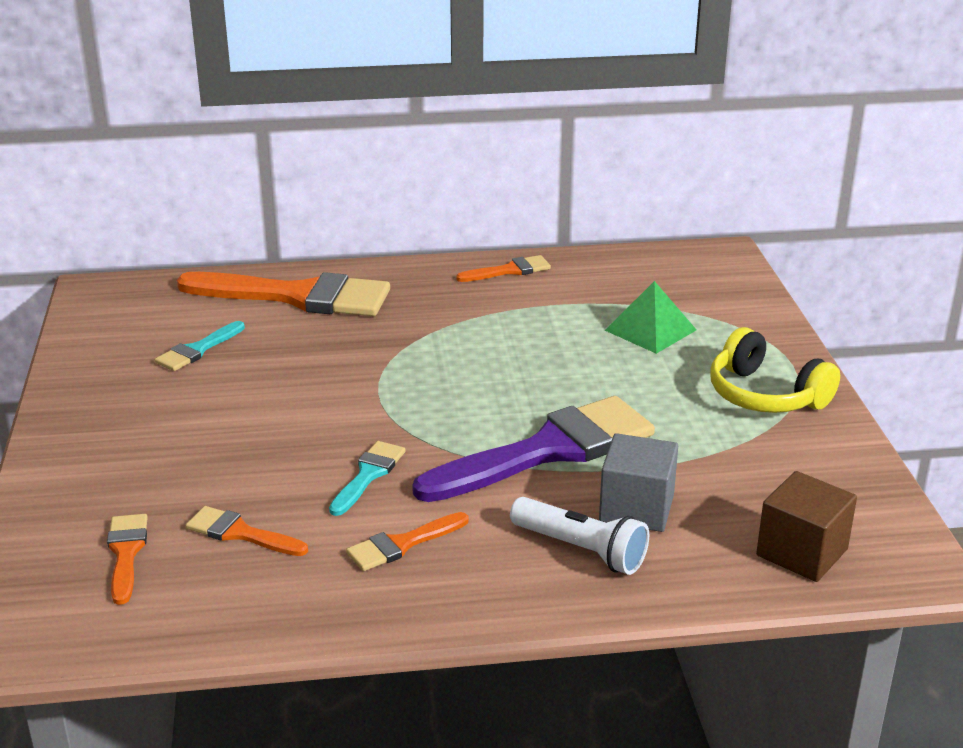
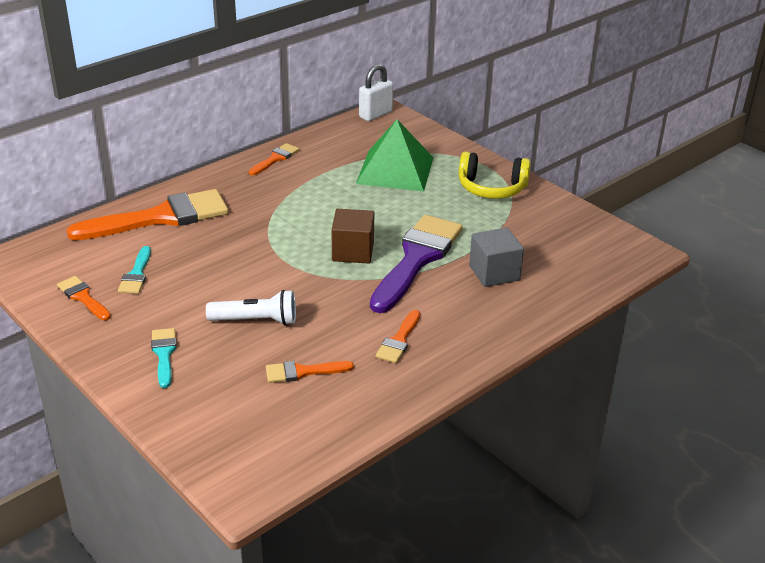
camera: 35 degrees left, 5 degrees up
(126, 553) = (249, 411): orange brush -> orange brush (83, 297)
(368, 475) = (336, 310): turquoise brush -> turquoise brush (164, 354)
(581, 550) = (491, 305): white flashlight -> white flashlight (256, 321)
(650, 330) = (395, 170): green pyramid -> green pyramid, size x1.60
(704, 254) = (375, 115): none -> white padlock
(802, 552) = (591, 265): brown cube -> brown cube (353, 251)

